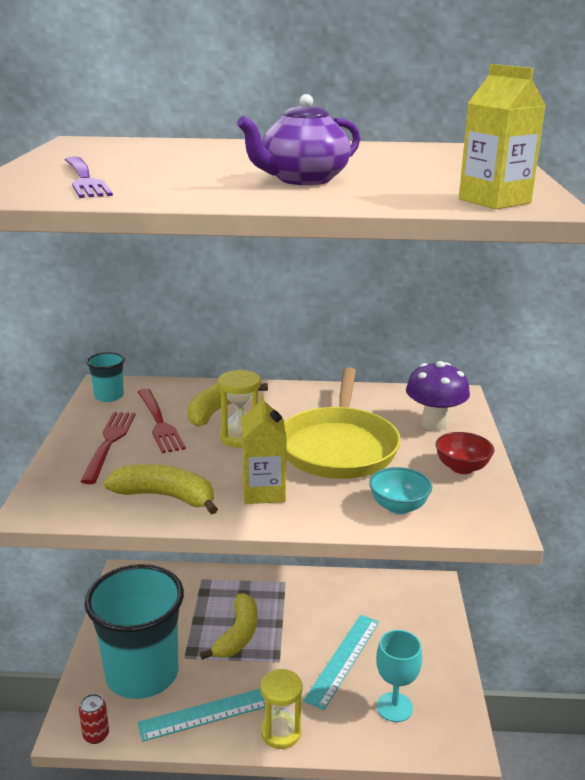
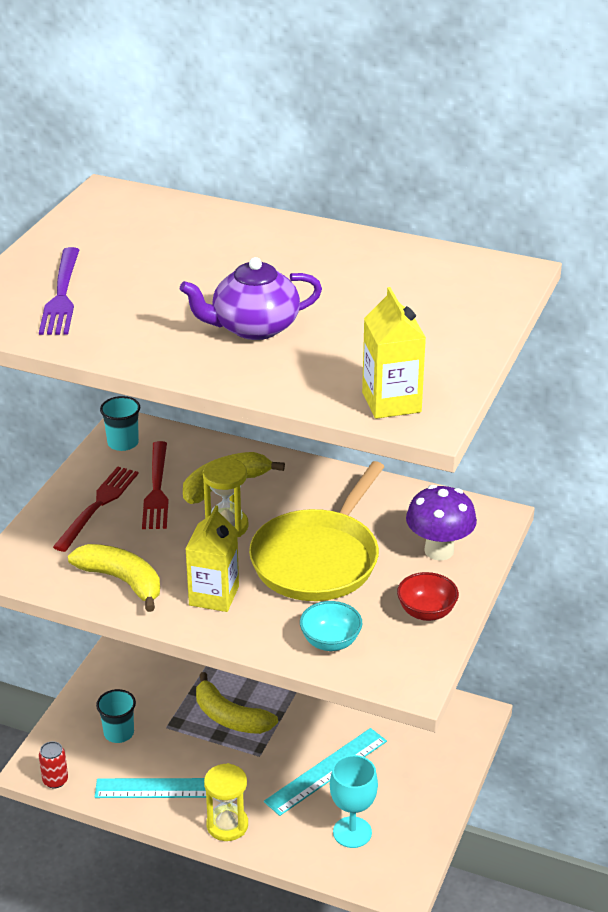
camera: 20 degrees right, 10 degrees up
(142, 674) = (119, 733): turquoise cup -> turquoise cup, size x0.40
(238, 635) = (230, 717): yellow banana -> yellow banana turned 90 degrees clockwise

